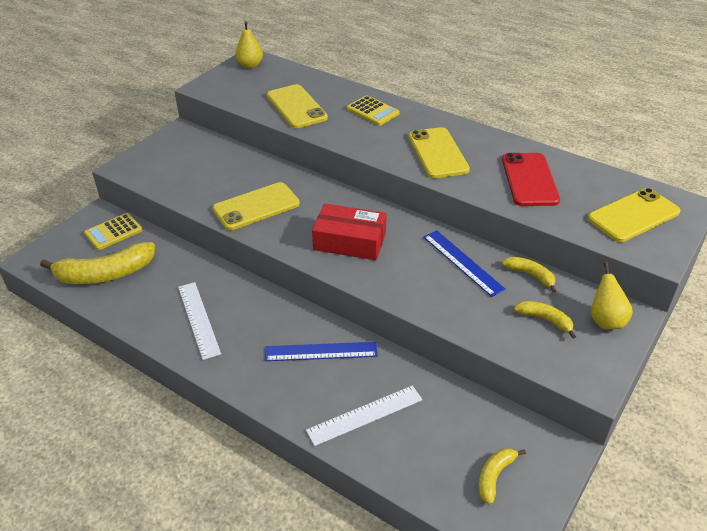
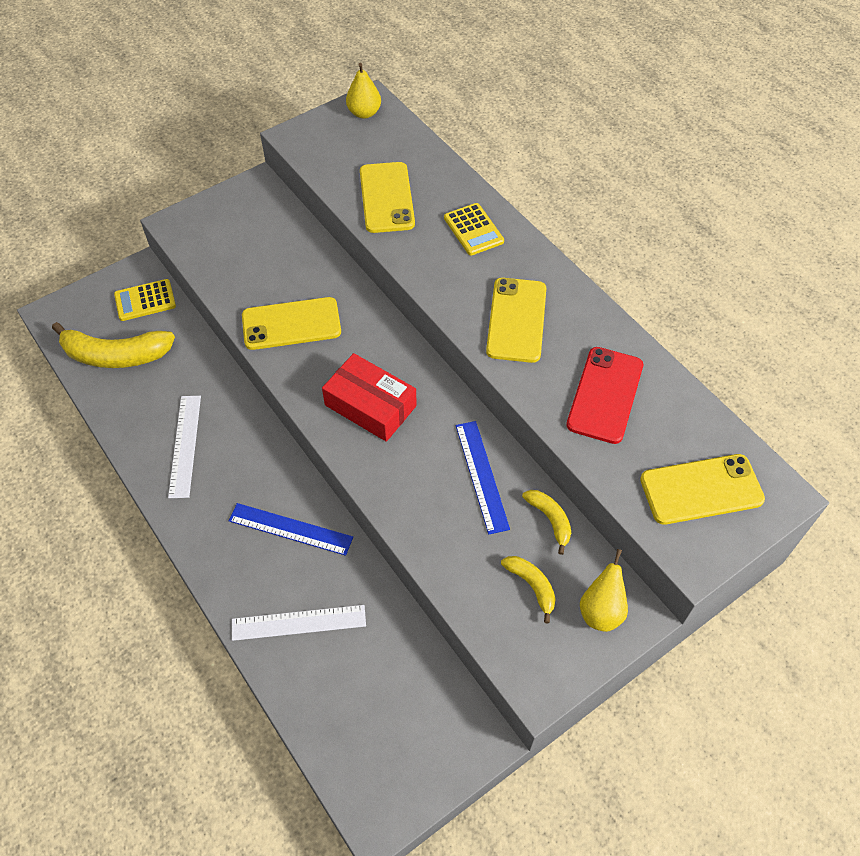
camera: 20 degrees right, 15 degrees up
(494, 476) = (393, 743): yellow banana -> none

